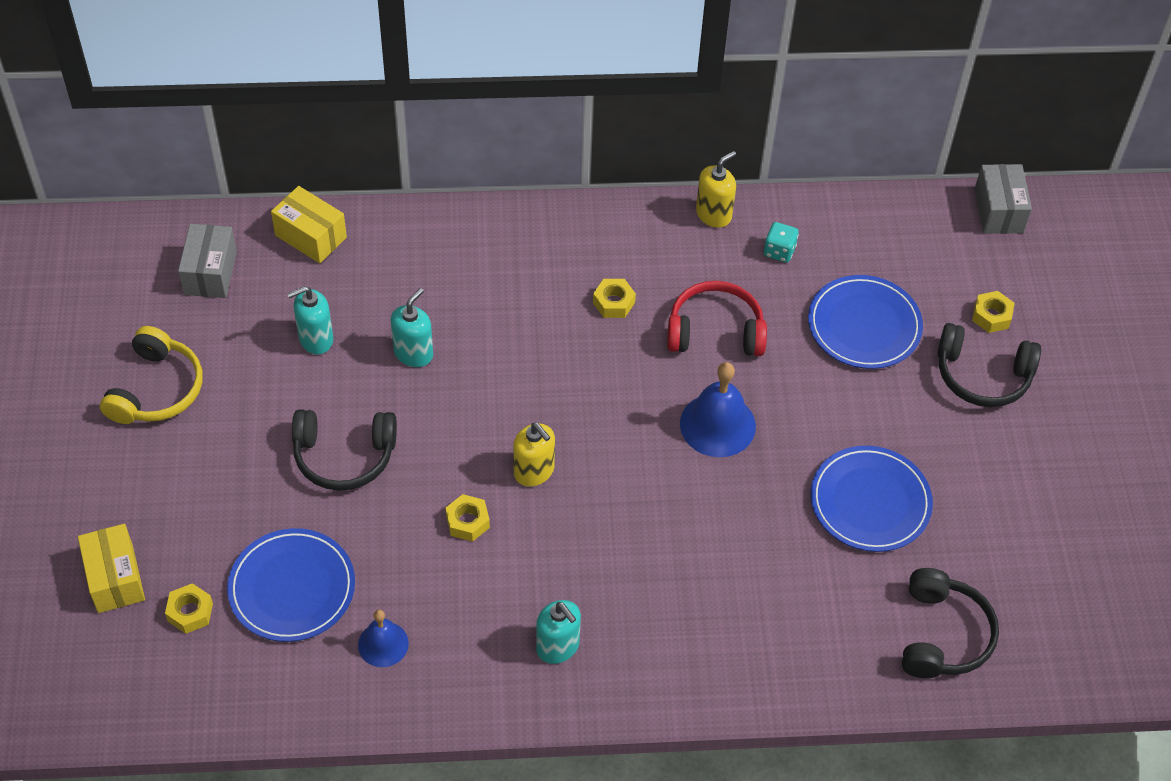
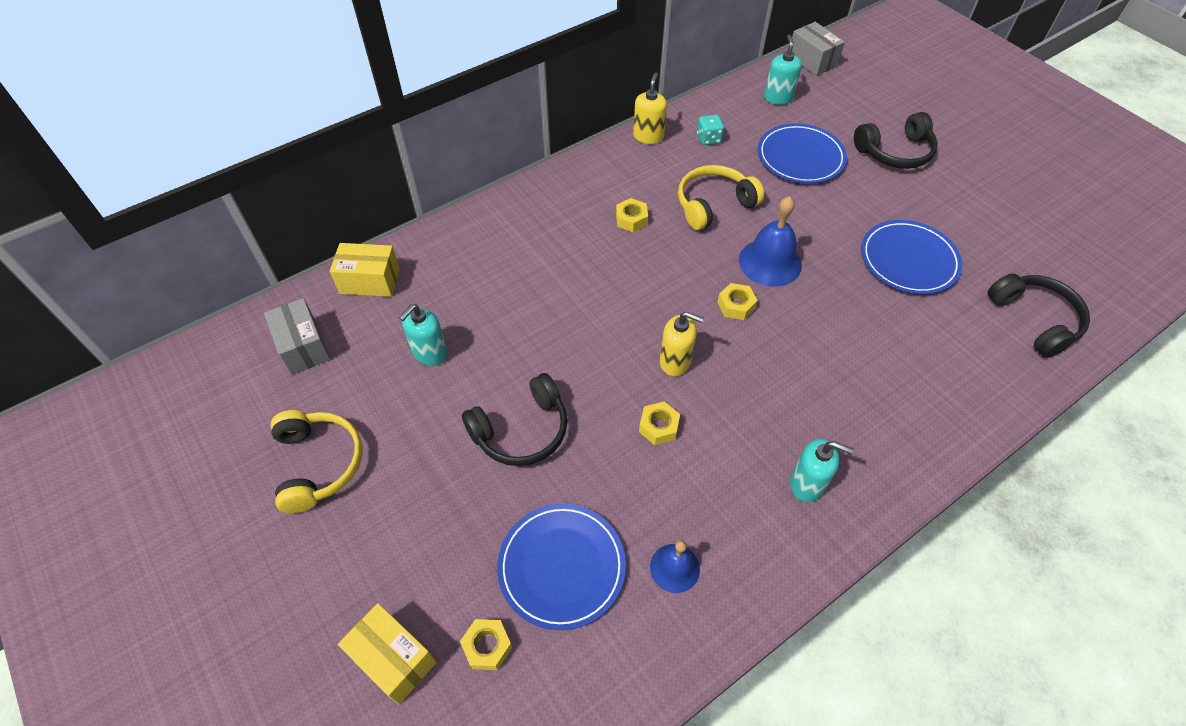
camera: 30 degrees left, 0 degrees up
(413, 353) = (516, 324): turquoise soap dispenser -> turquoise soap dispenser (778, 98)
(715, 331) = (714, 205): red headphones -> yellow headphones
(991, 316) = (866, 117): yellow nut -> yellow nut (736, 305)

